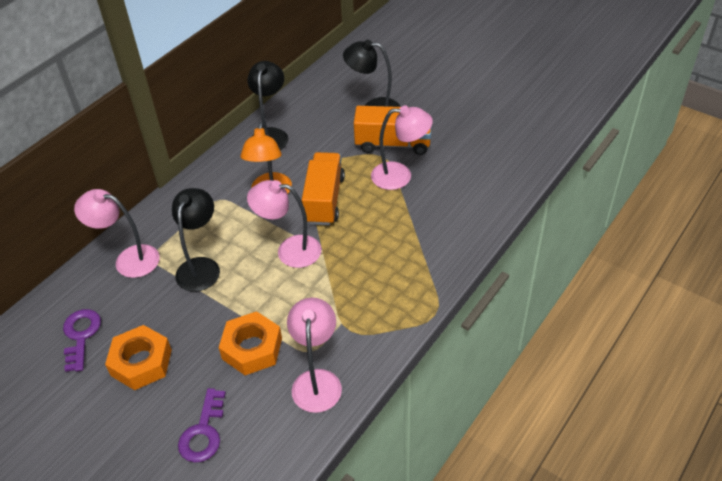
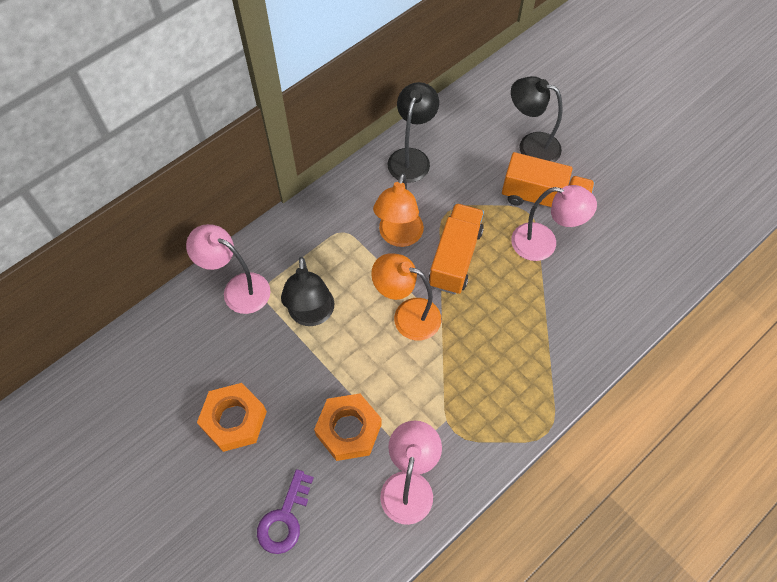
camera: 10 degrees right, 15 degrees up
(81, 336) = (178, 373): purple key -> none
(201, 266) = (311, 315): black lamp -> black lamp turned 150 degrees clockwise
(289, 250) = (407, 315): pink lamp -> orange lamp

